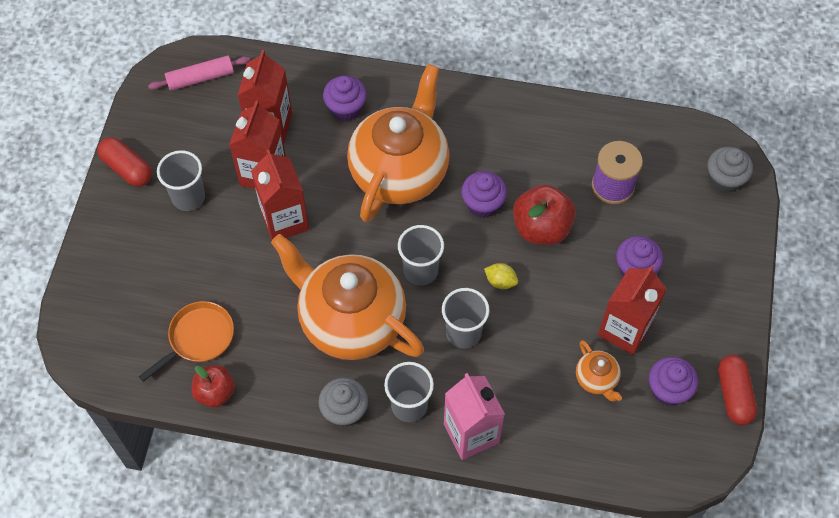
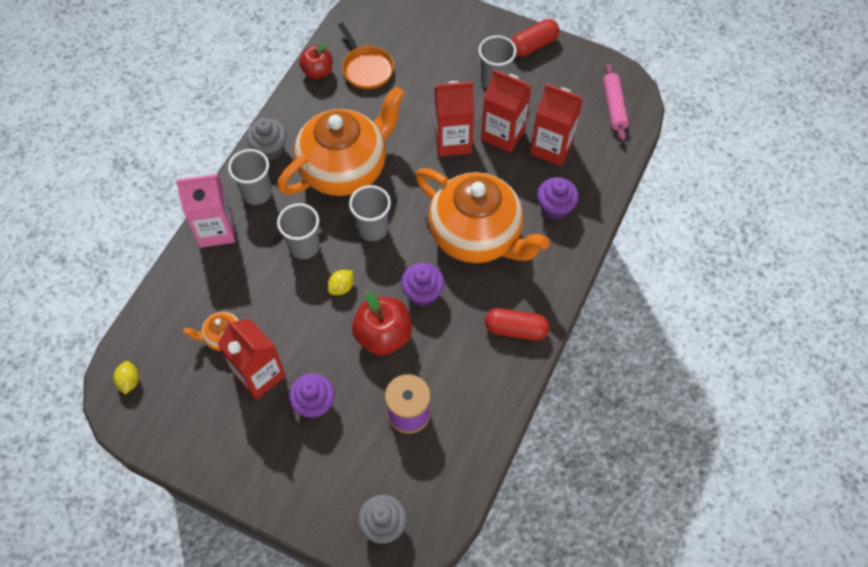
camera: 105 degrees right, 0 degrees up
(668, 390) = (190, 392): purple cupcake -> none
(679, 456) = (129, 381): none -> yellow lemon
(734, 394) = (163, 447): red capsule -> red capsule (516, 329)

